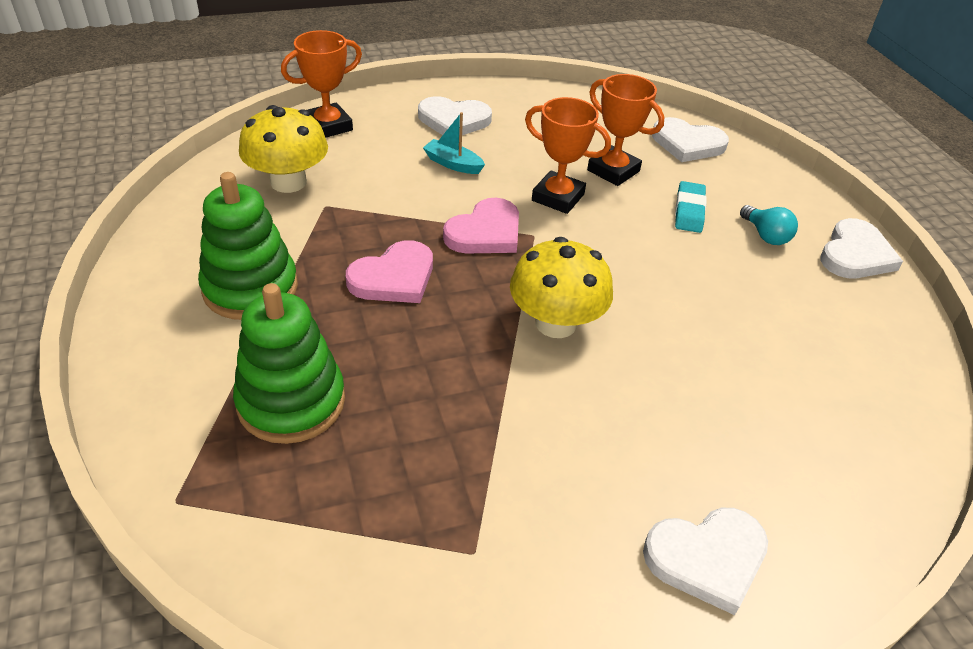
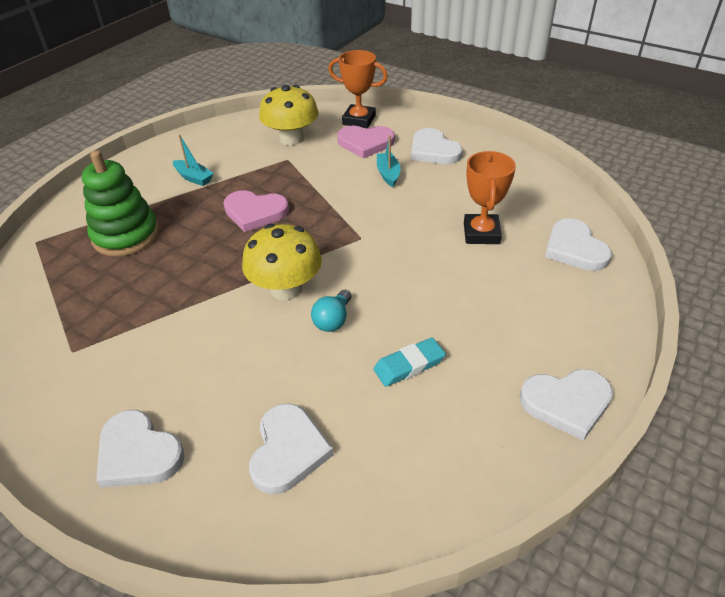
camera: 55 degrees right, 0 degrees up
(250, 288) = (194, 178): green stacking toy -> turquoise boat
(485, 232) = (338, 219): pink heart -> pink heart (365, 143)
(558, 197) = (414, 227): orange trophy -> none
(689, 211) = (487, 288): turquoise eraser -> turquoise eraser (409, 365)
(765, 235) = (515, 340): turquoise light bulb -> turquoise light bulb (333, 320)
(789, 438) = (288, 451): none -> white heart

